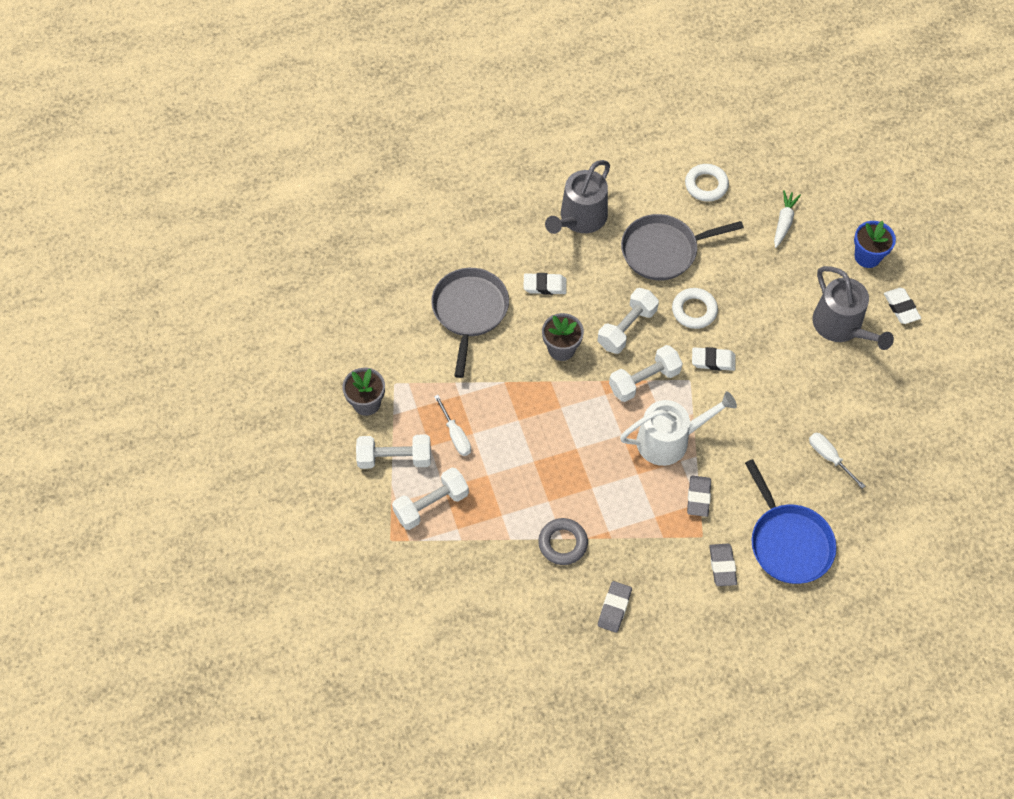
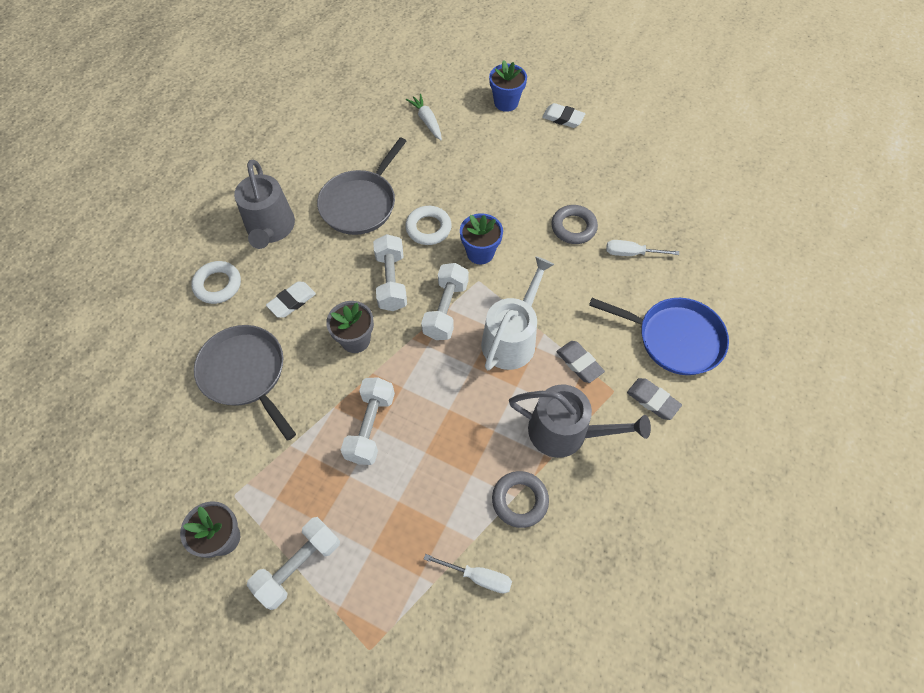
camera: 45 degrees left, 0 degrees up
(431, 505) = (375, 577): white dumbbell -> white dumbbell (370, 427)
(455, 435) = (335, 491): white screwdriver -> white screwdriver (478, 576)
(614, 608) = (616, 515): grey eraser -> none
(706, 185) = (345, 136): white ring -> white ring (218, 285)
(713, 361) = (480, 253): white eraser -> blue flower pot
(806, 401) = (573, 227): none -> grey ring
(841, 326) = (539, 159): grey watering can -> grey watering can (565, 432)

